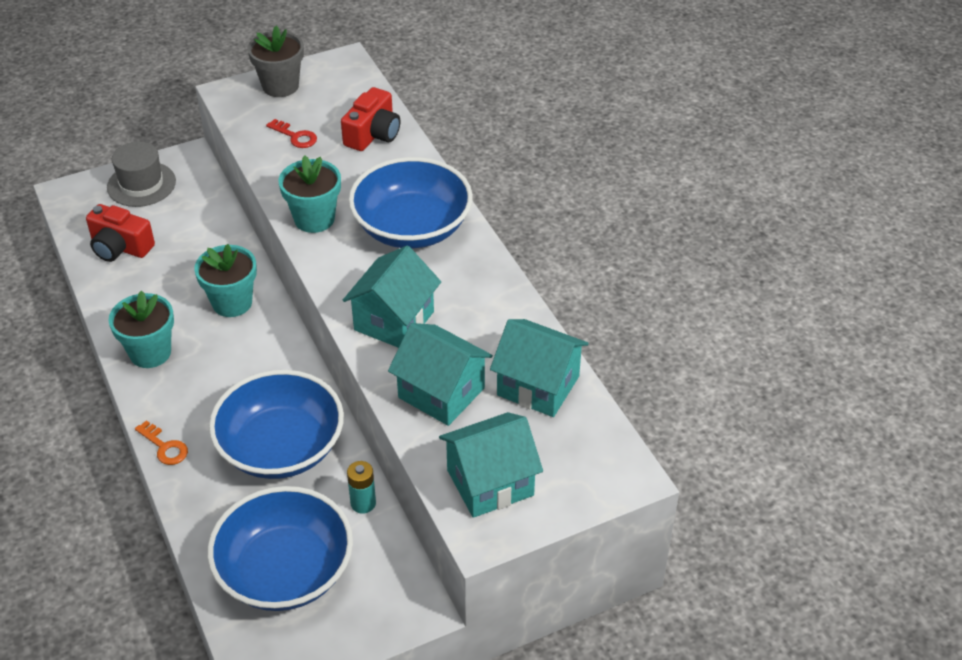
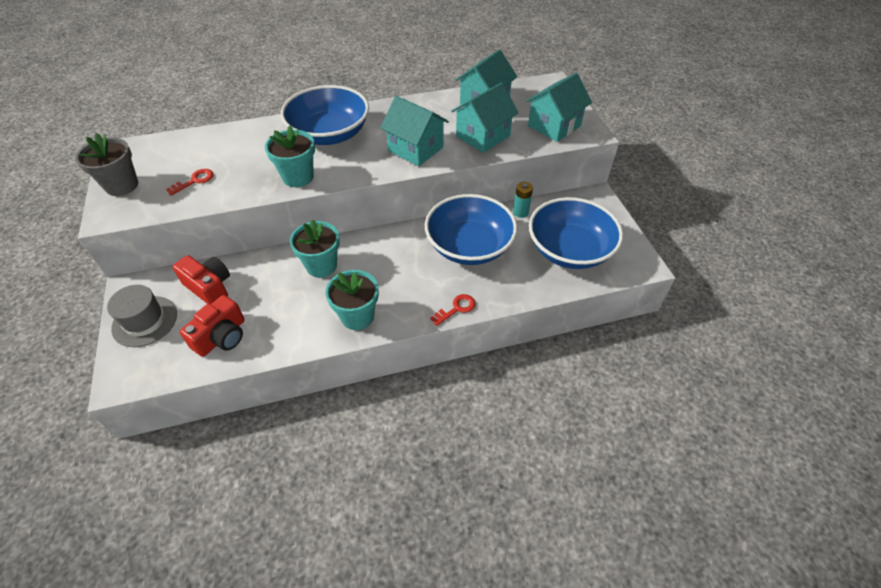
camera: 80 degrees left, 5 degrees up
(164, 447) = (456, 309): orange key -> red key
(373, 134) = (219, 143): red camera -> red camera (209, 287)
(490, 483) = (554, 126): turquoise house -> turquoise house turned 60 degrees clockwise

